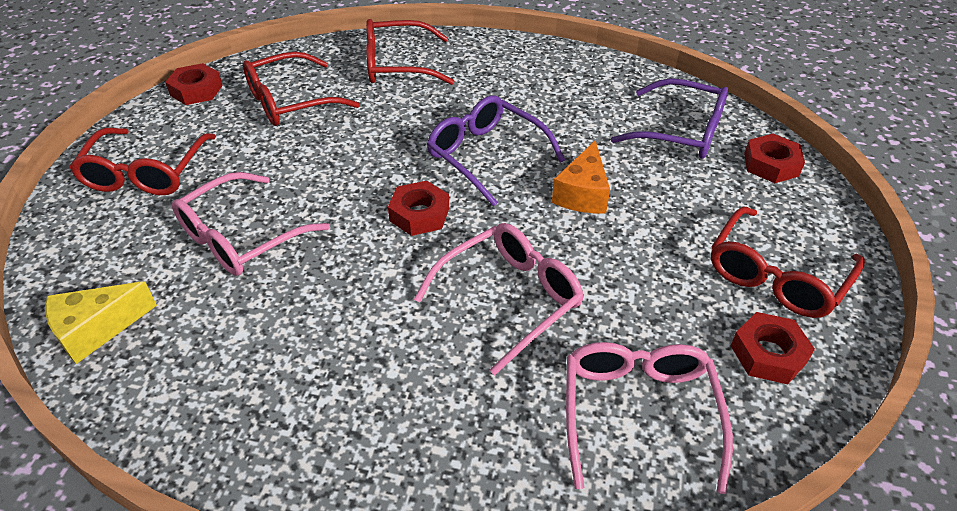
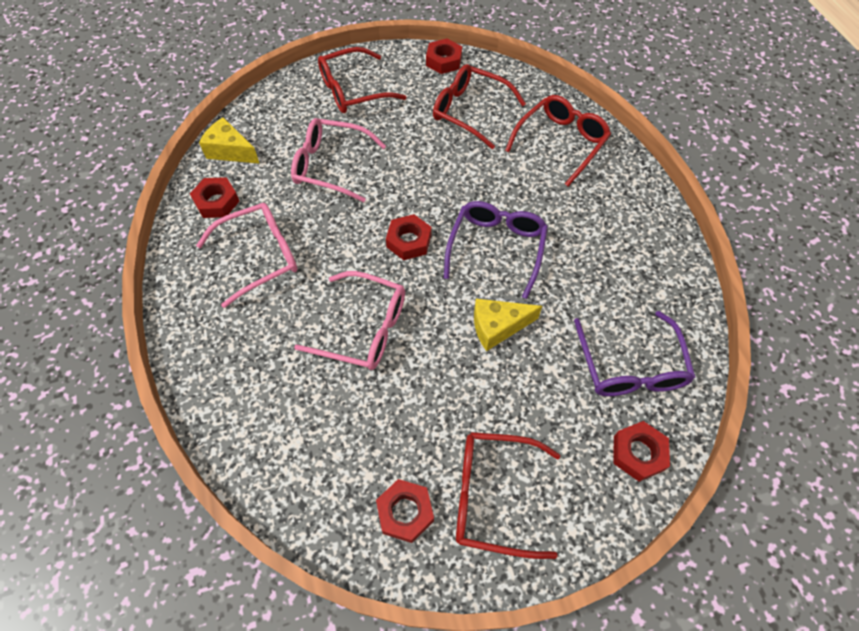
camera: 60 degrees right, 15 degrees up
(172, 378) = (217, 202): none -> red nut
(398, 65) = (561, 143): red glasses -> red glasses turned 75 degrees clockwise
(582, 193) = (498, 327): orange cheese -> yellow cheese
(638, 413) = (308, 444): pink glasses -> pink glasses (260, 256)

